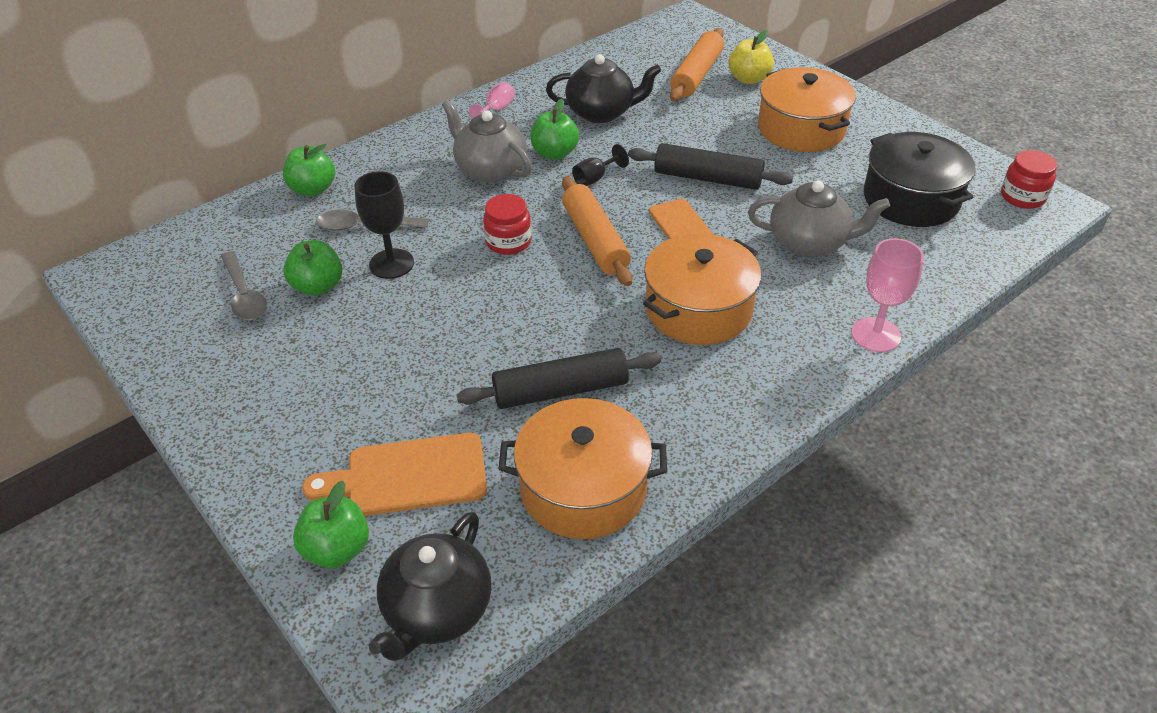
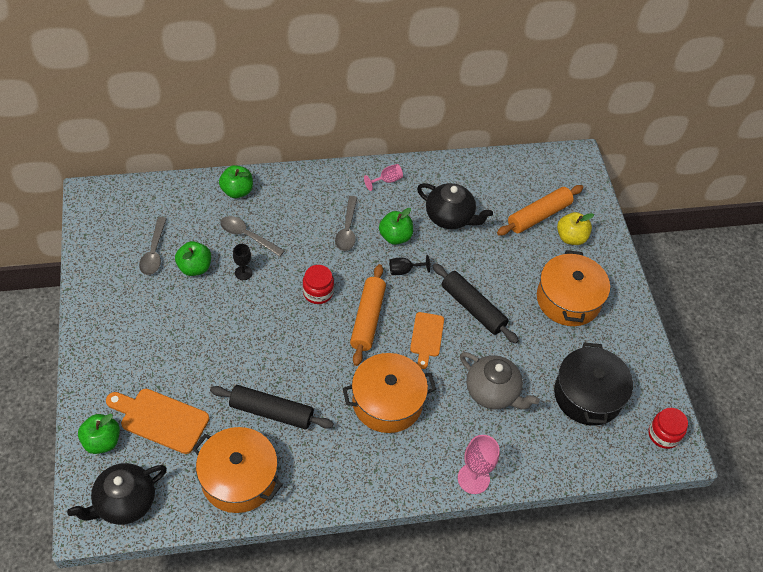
camera: 25 degrees right, 10 degrees up
(391, 264) = (243, 273): black goblet -> black goblet, size x0.61
(490, 169) = (347, 229): grey teapot -> grey spoon

